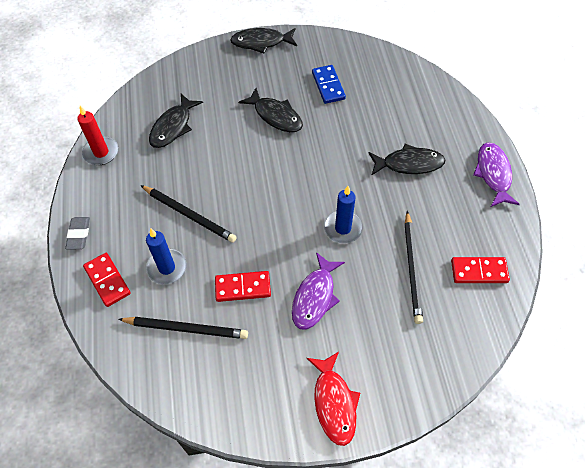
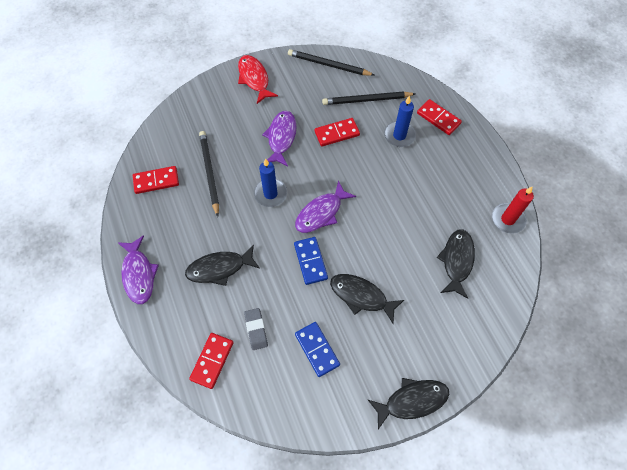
camera: 165 degrees right, 5 degrees up
(79, 234) = (480, 145): grey eraser -> grey eraser (256, 329)
(189, 215) = (401, 179): black pencil -> black pencil (328, 65)
(291, 196) = (321, 213): none -> purple fish
(315, 153) = (310, 261): none -> blue domino
(422, 94) = (212, 361): none -> red domino

